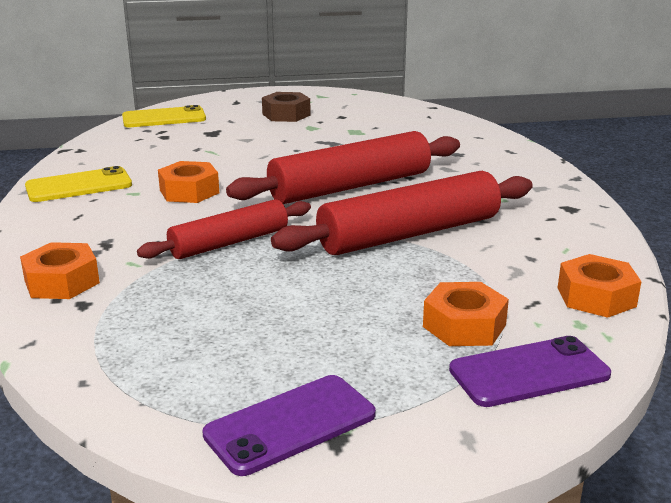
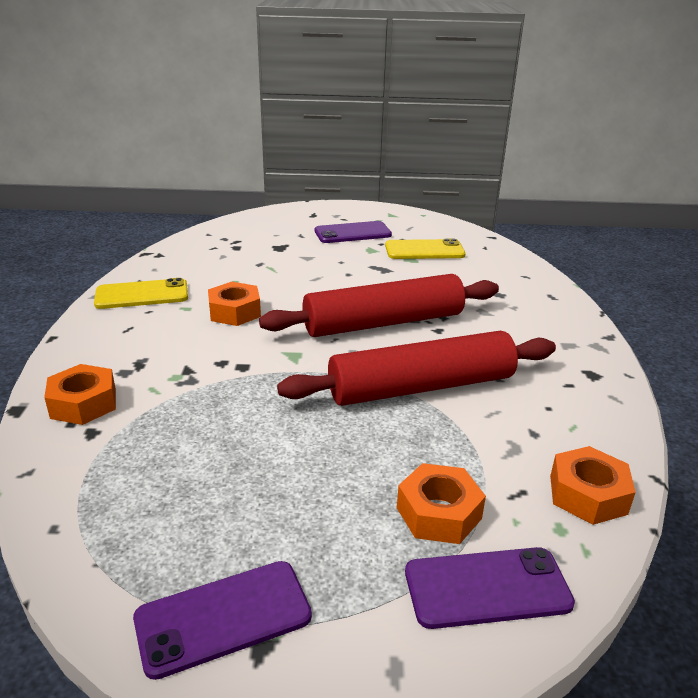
camera: 10 degrees right, 5 degrees up
(164, 118) = (243, 227): yellow phone -> yellow phone (424, 250)
(229, 242) = (248, 376): red rolling pin -> none
(286, 115) = (352, 233): brown nut -> purple phone

